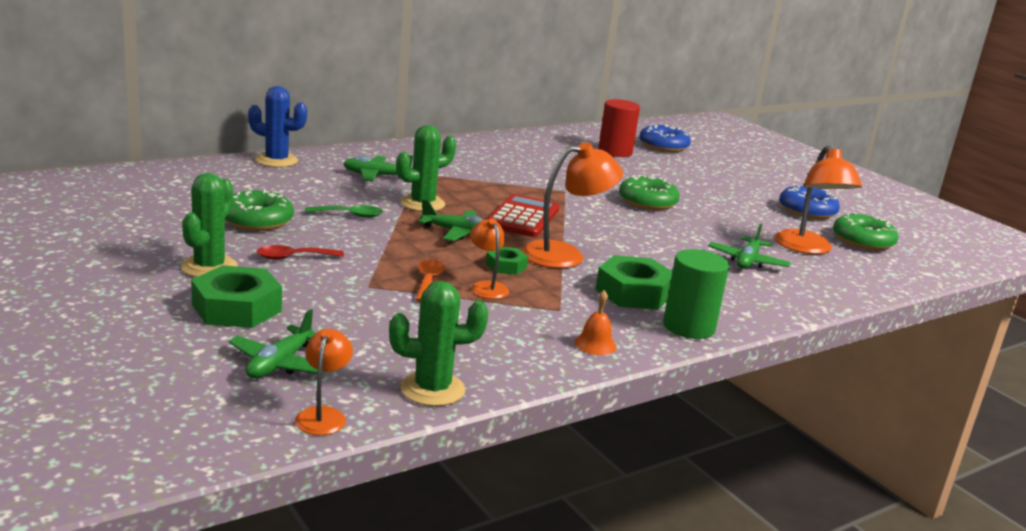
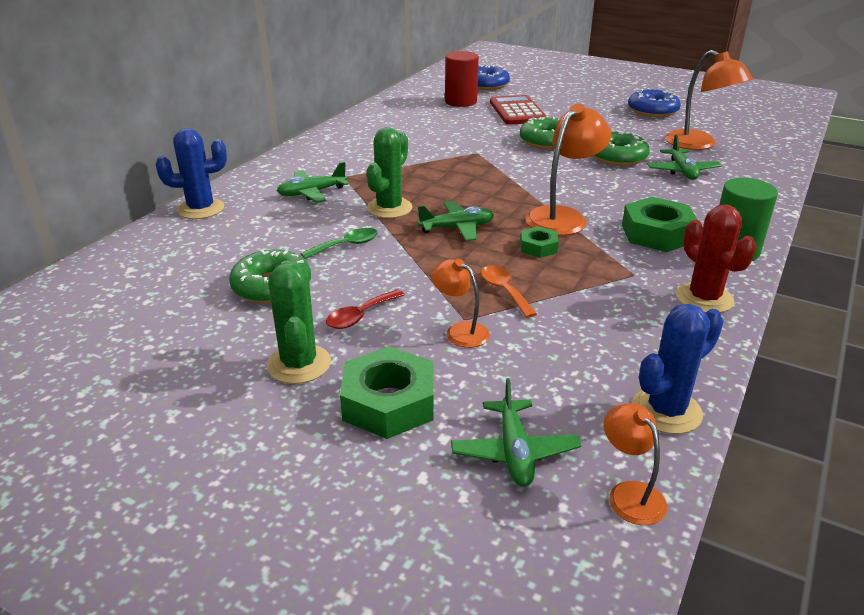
camera: 25 degrees left, 10 degrees up
(432, 389) = (666, 411): green cactus -> blue cactus
(487, 287) = (554, 276): orange lamp -> orange lamp (460, 331)
(522, 217) = (483, 191): red calculator -> red calculator (517, 111)
(595, 344) = (704, 298): orange bell -> red cactus
(862, 241) = (718, 124): green donut -> green donut (618, 157)

